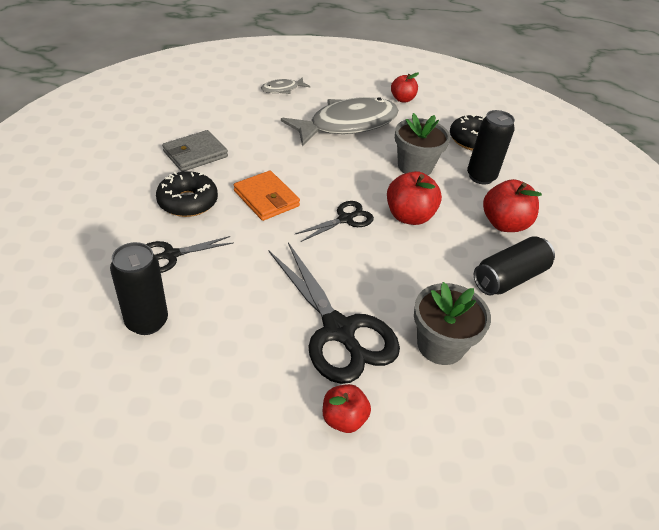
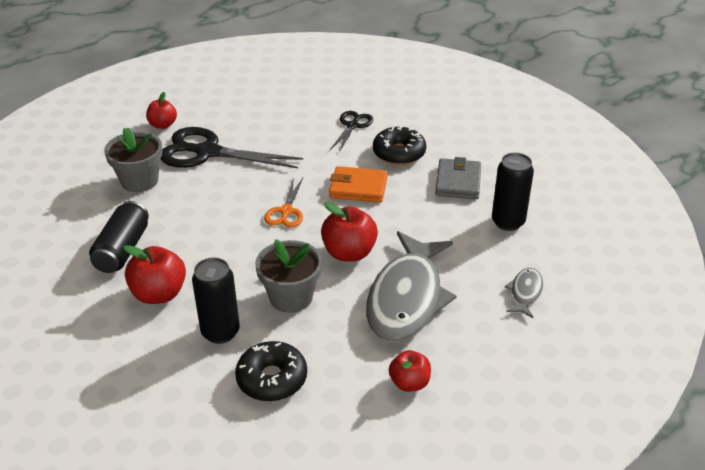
camera: 140 degrees right, 5 degrees down
(147, 321) = (310, 99): black can -> black can (508, 222)
(345, 219) = (286, 211): black scissors -> orange scissors
(409, 216) = (243, 246): red apple -> red apple (349, 253)

